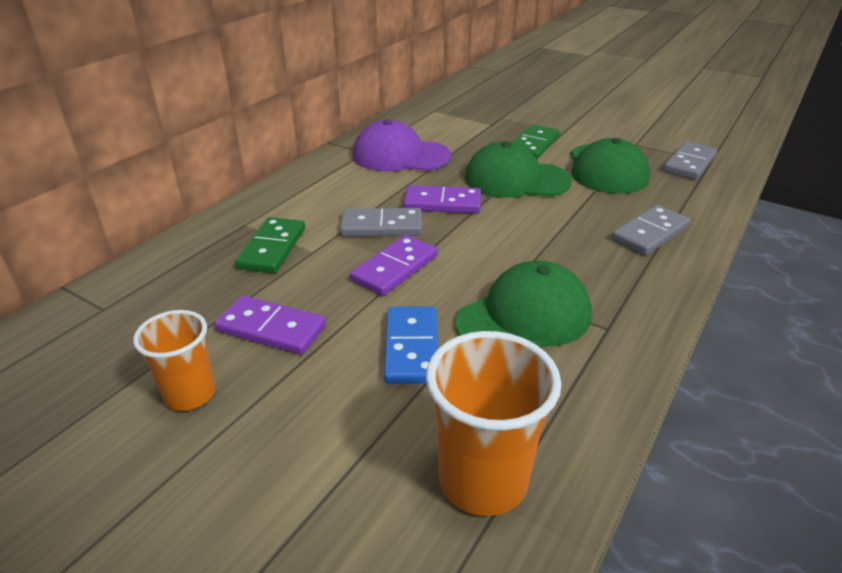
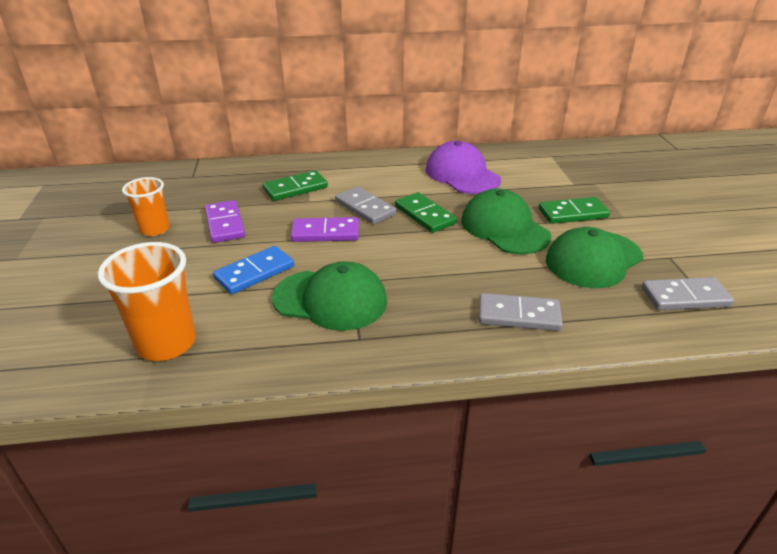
camera: 50 degrees right, 0 degrees up
(442, 203) = (425, 215): purple domino -> green domino

